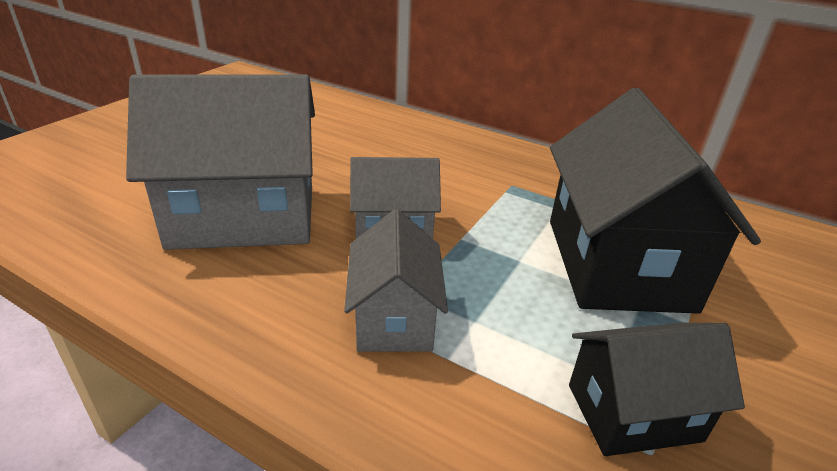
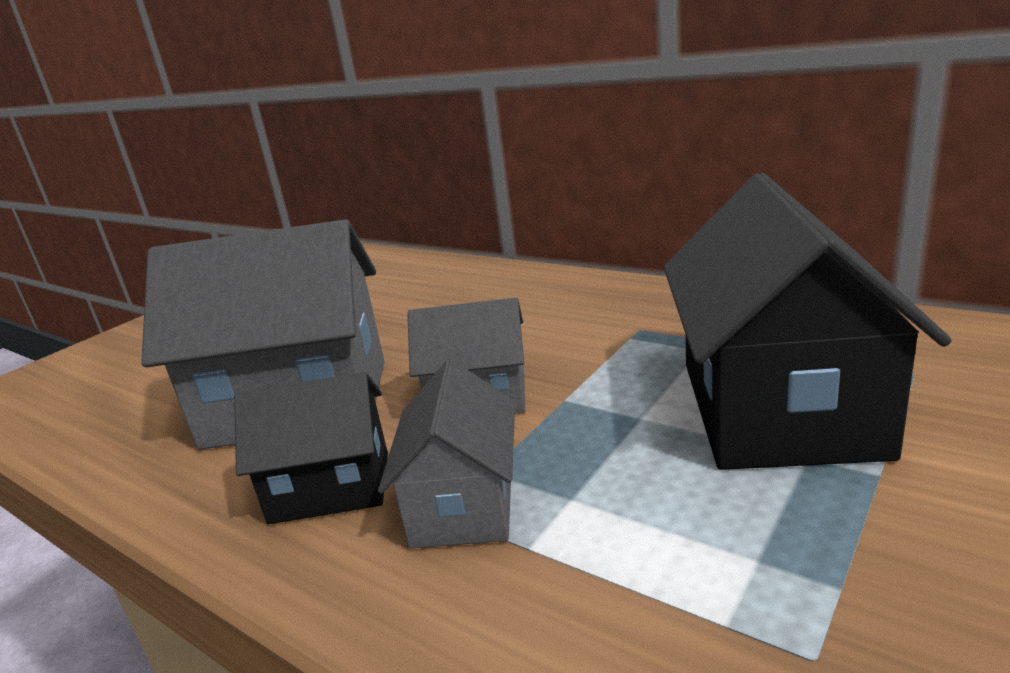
camera: 10 degrees right, 10 degrees down
(633, 412) = (789, 602): black house -> black house (331, 487)

